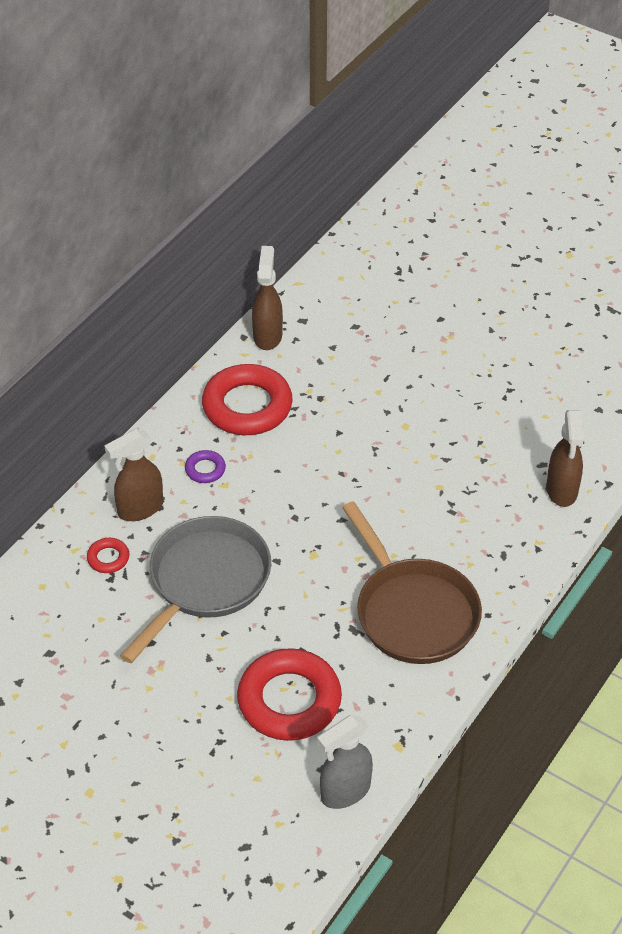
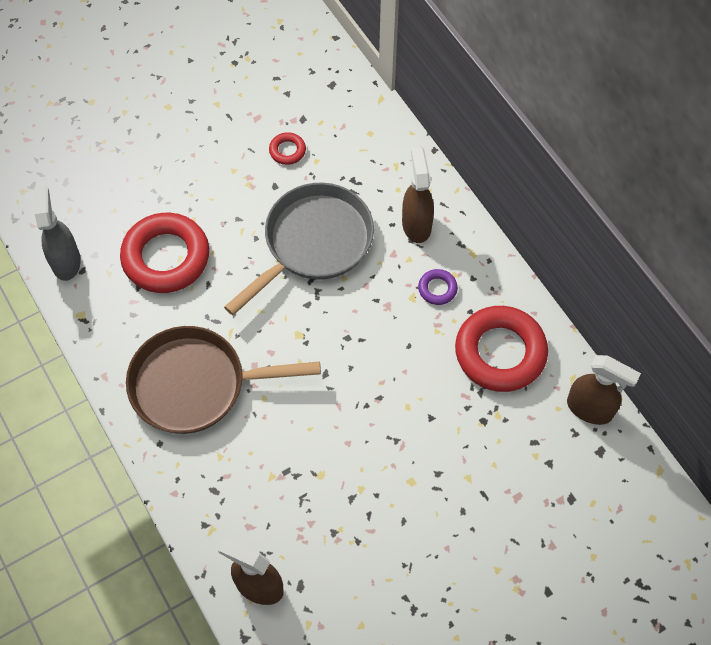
camera: 115 degrees right, 15 degrees up
(108, 558) = (374, 185): red ring -> red ring (287, 151)
(205, 582) = (313, 243): grey pan -> grey pan turned 105 degrees counterclockwise

